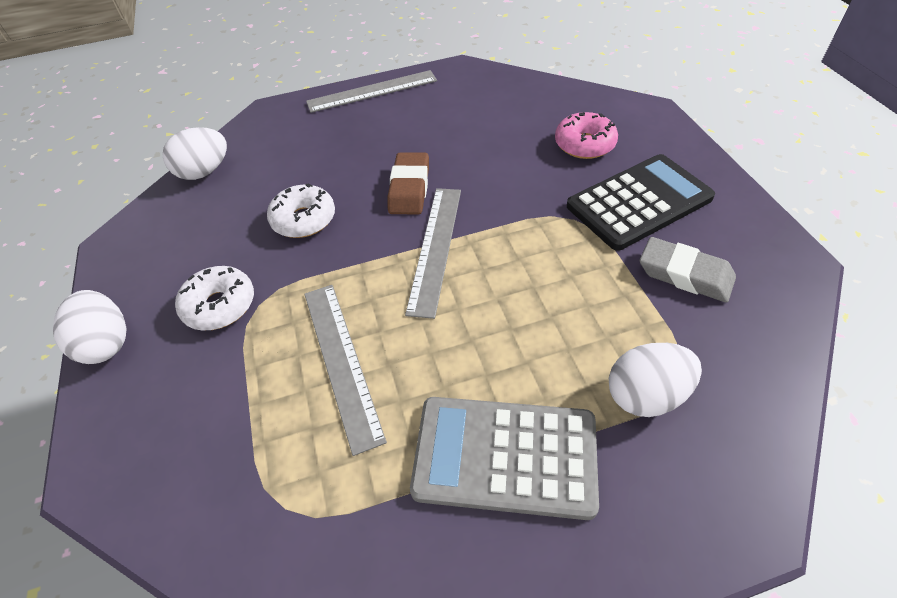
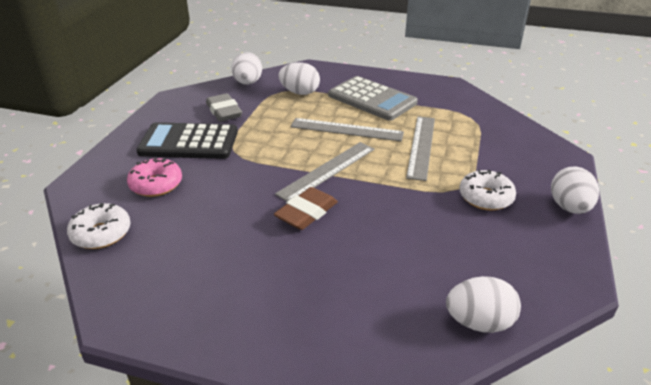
camera: 150 degrees left, 15 degrees down
(304, 219) = (402, 227): white donut -> white donut (101, 233)
(372, 91) = (236, 341): grey ruler -> grey ruler (346, 130)
(763, 368) = (248, 83): none -> white egg

